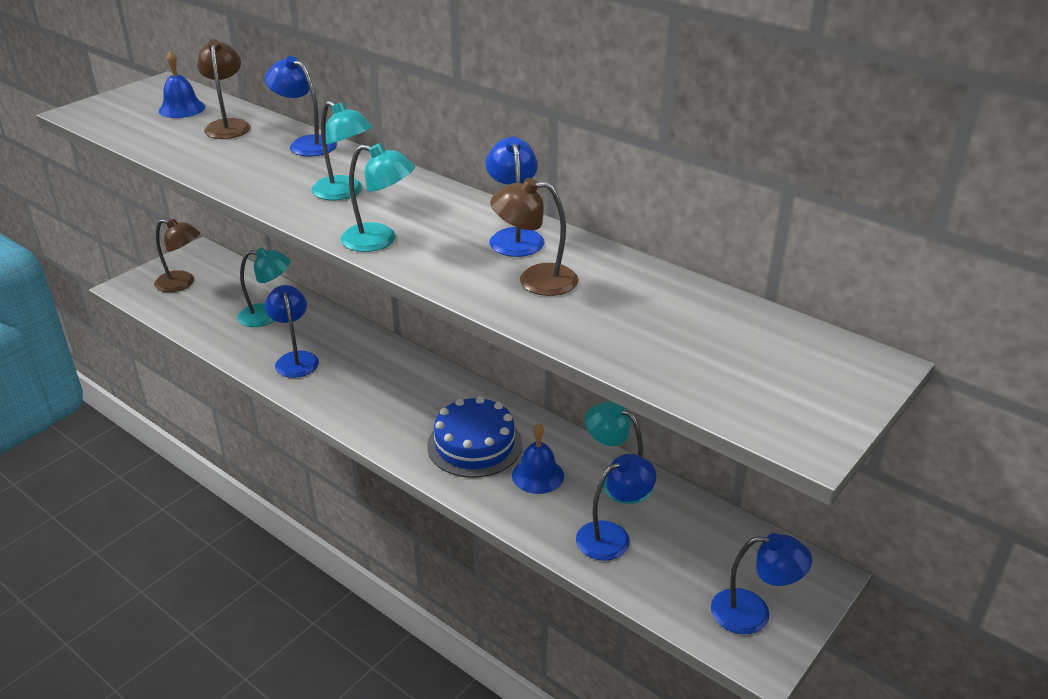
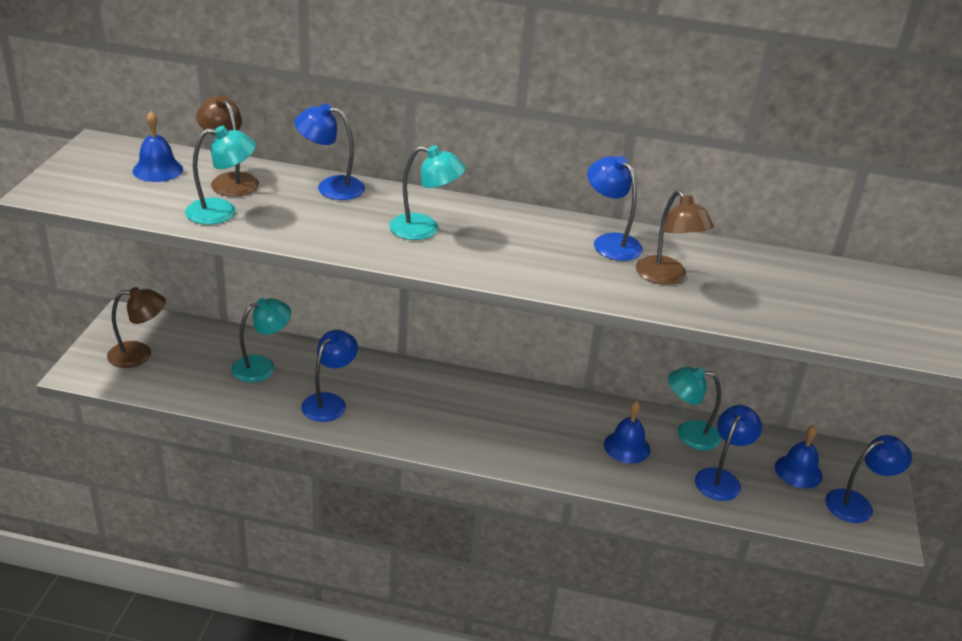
camera: 30 degrees left, 0 degrees up
(295, 359) = (329, 402): blue lamp -> blue lamp turned 75 degrees clockwise
(380, 240) = (507, 269): turquoise lamp -> turquoise lamp (222, 212)
(474, 444) = (556, 436): blue cake -> none
(535, 280) = (666, 277): brown lamp -> brown lamp turned 90 degrees counterclockwise
(711, 556) = (798, 471): none -> blue bell

